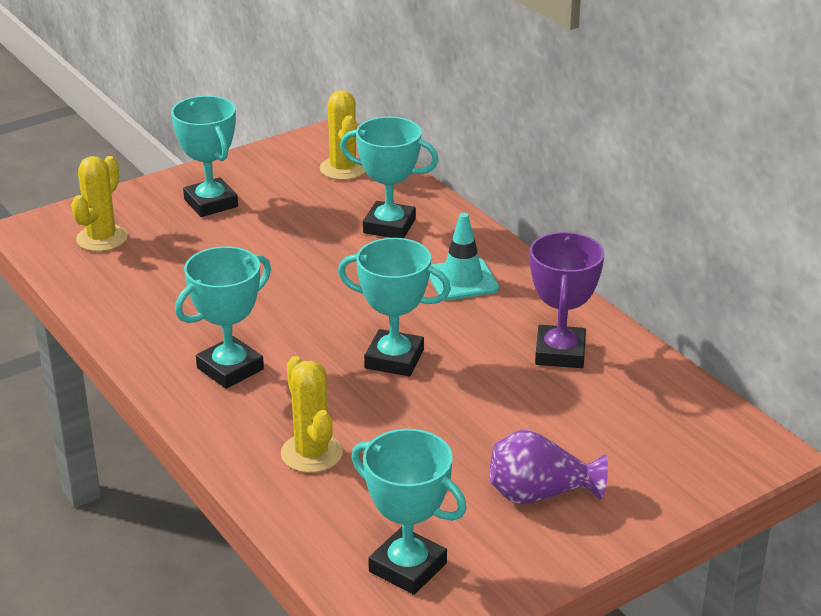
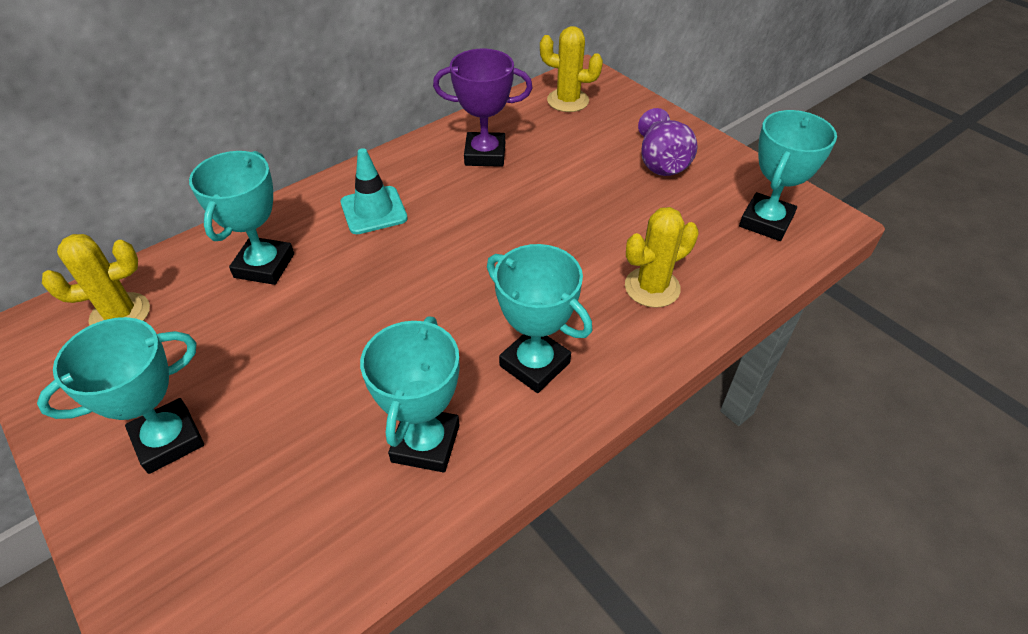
camera: 95 degrees left, 15 degrees up
(102, 238) = (238, 562): yellow cactus -> yellow cactus (568, 101)
(394, 359) = (504, 246): turquoise trophy -> turquoise trophy (425, 443)

